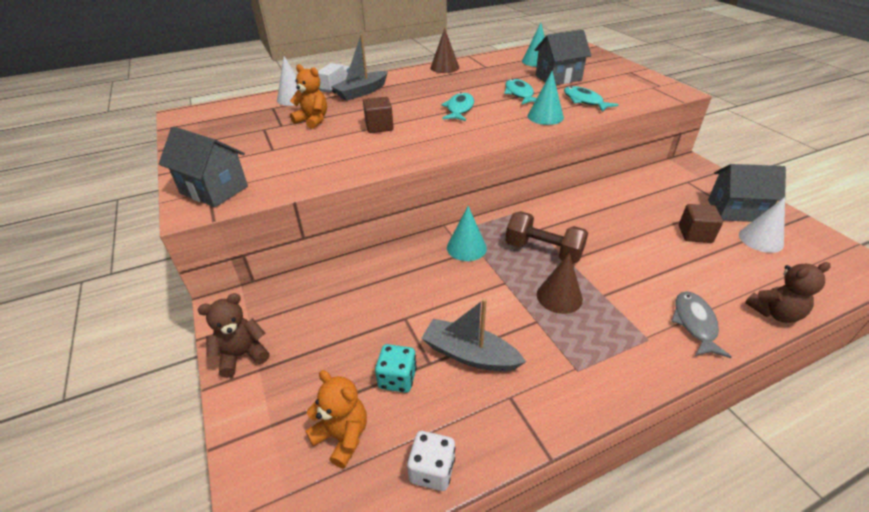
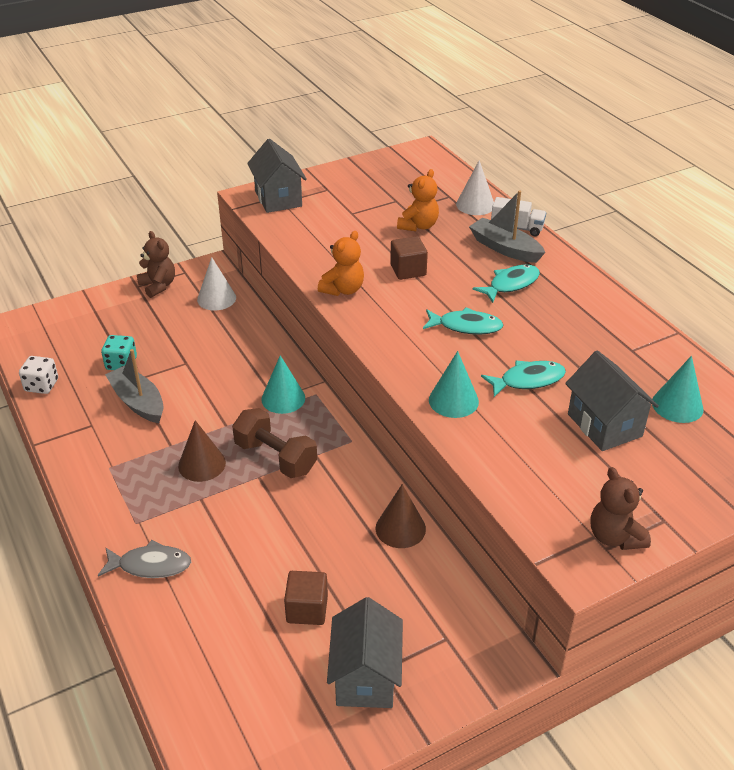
camera: 85 degrees right, 0 degrees up
(214, 190) = (278, 199): grey house -> grey house turned 45 degrees counterclockwise
(342, 436) = (77, 343): orange teddy bear -> orange teddy bear (343, 290)
(444, 67) = (614, 310): brown cone -> brown cone (400, 528)
(469, 354) = (138, 402): grey boat -> grey boat turned 60 degrees counterclockwise
(543, 251) = (275, 457): brown dumbbell -> brown dumbbell turned 75 degrees counterclockwise
(584, 101) = (514, 445): turquoise fish -> turquoise fish (511, 284)
(760, 239) = (294, 683): white cone -> white cone (216, 298)
(774, 313) = (156, 644): brown teddy bear -> brown teddy bear (614, 537)

